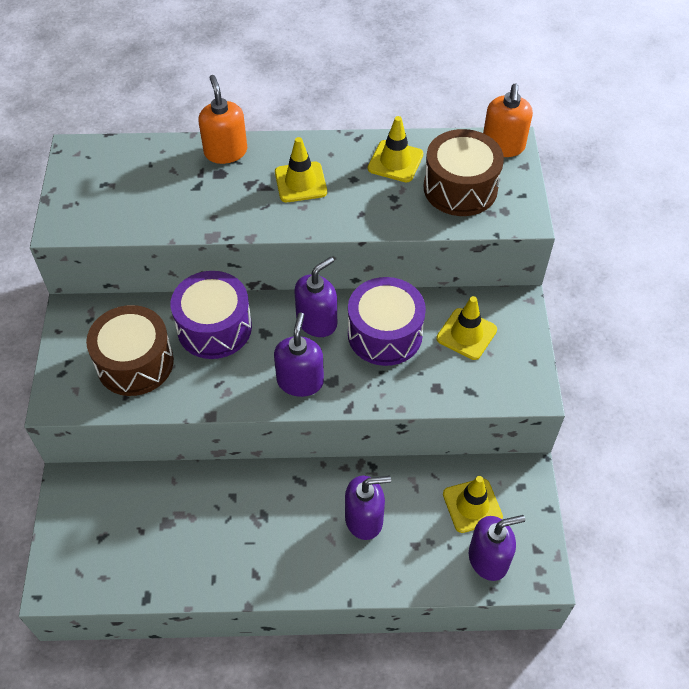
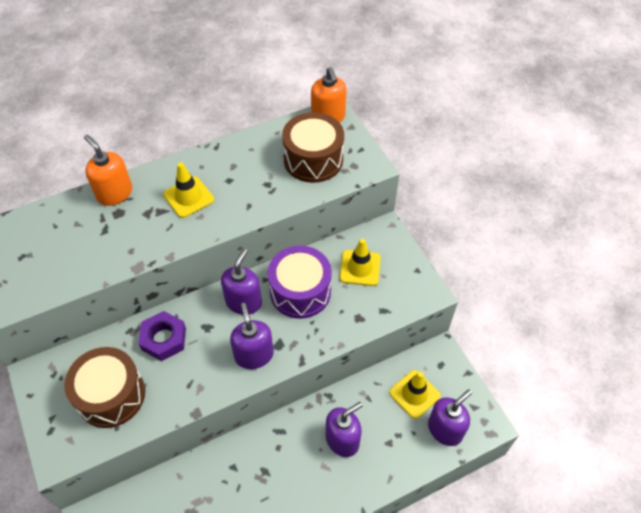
camera: 25 degrees left, 0 degrees up
(214, 327) = (164, 339): purple drum -> purple nut
(395, 161) = (254, 155): yellow traffic cone -> none

